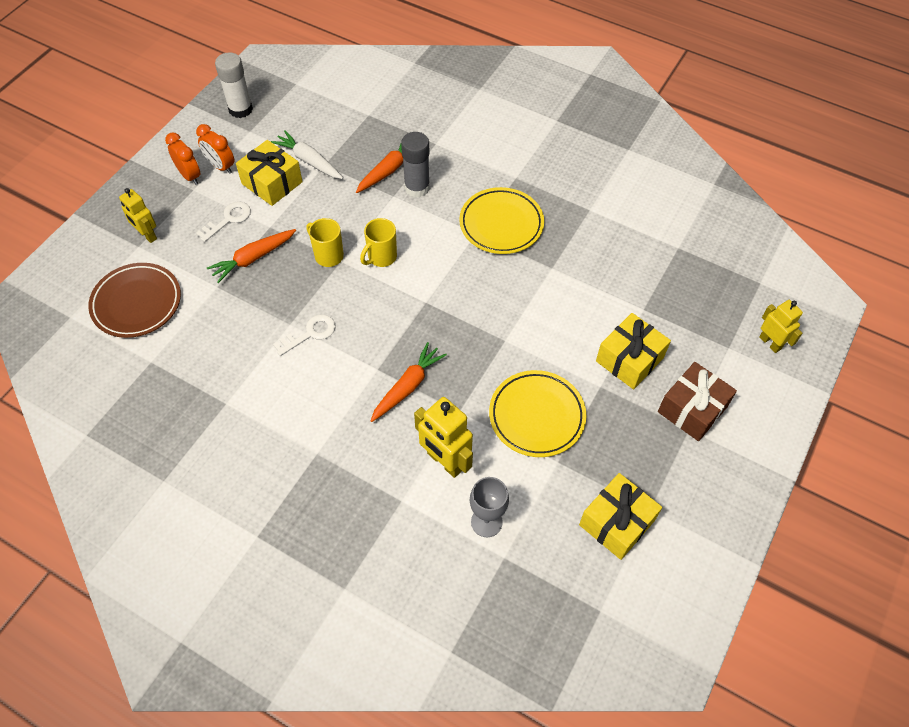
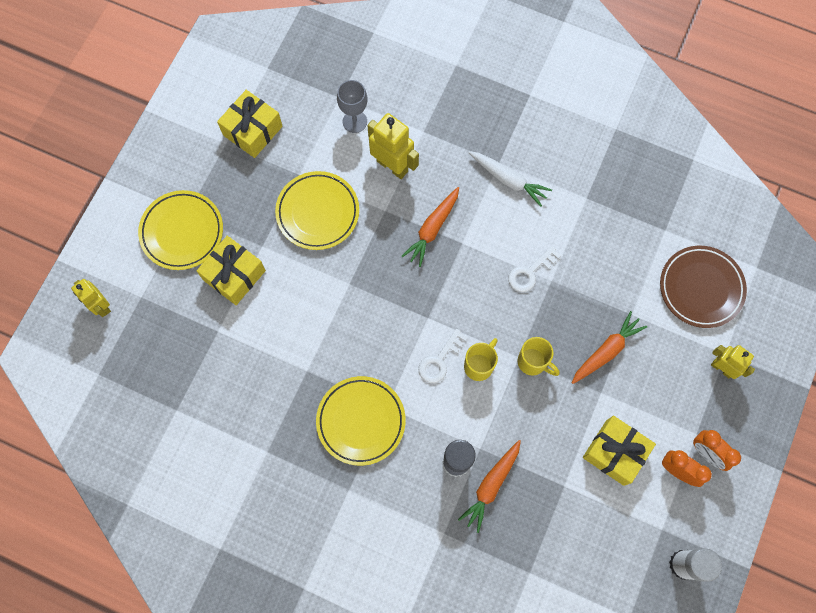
camera: 175 degrees right, 15 degrees up
(228, 219) = (646, 397): white key -> white key (439, 360)
(309, 161) = (582, 489): white carrot -> white carrot (508, 180)
(692, 409) = (182, 232): brown gift -> yellow plate

